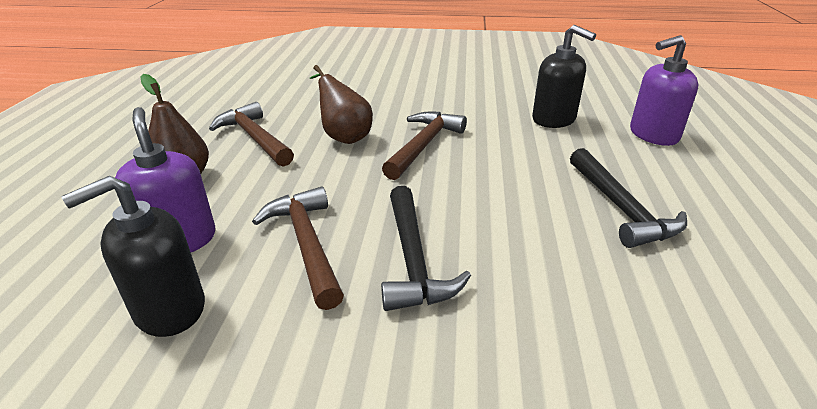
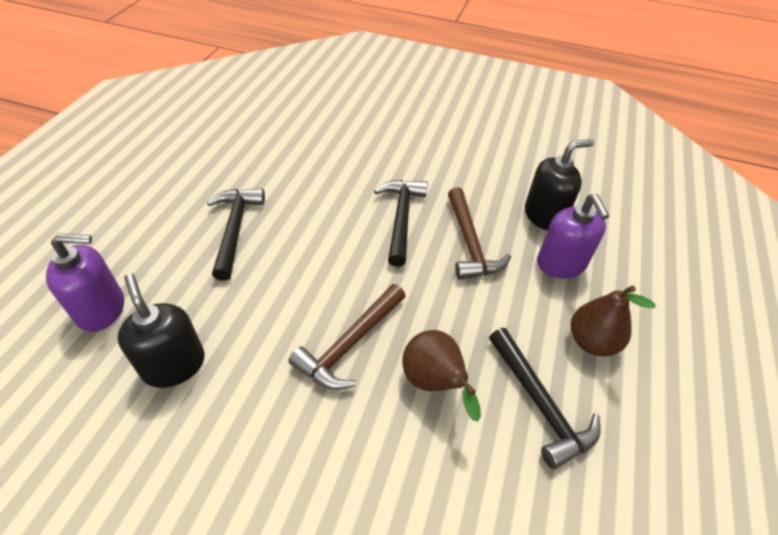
camera: 170 degrees left, 15 degrees up
(255, 138) = (539, 403): brown hammer -> black hammer

